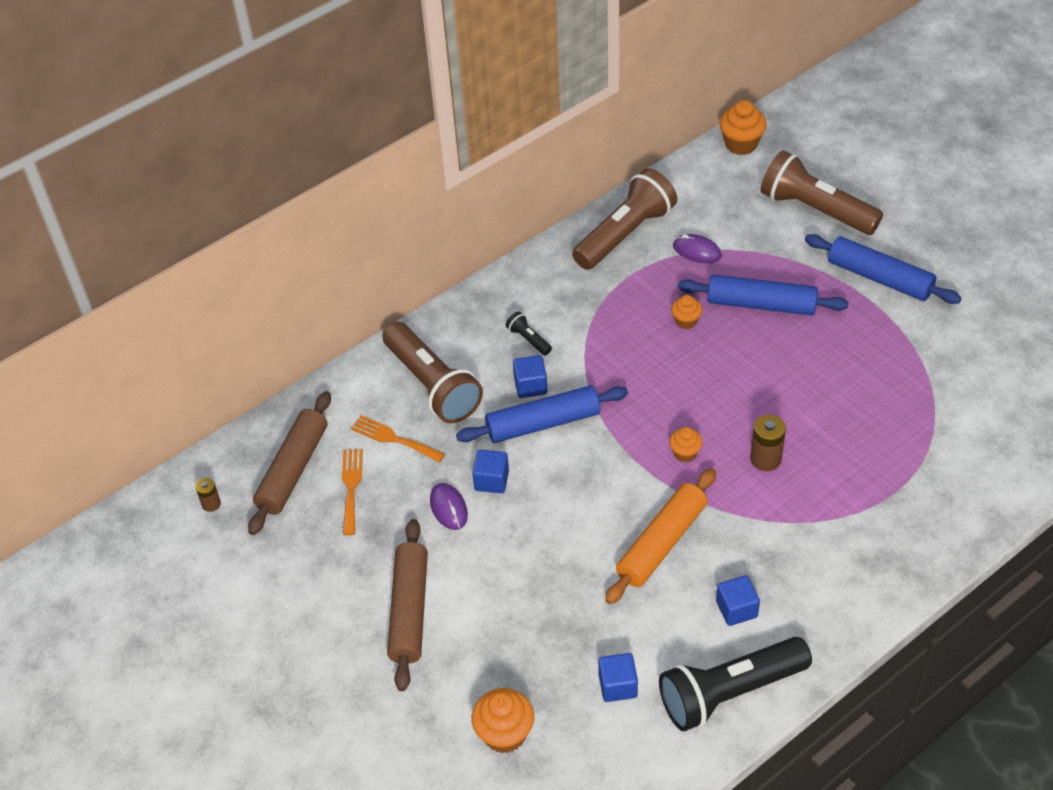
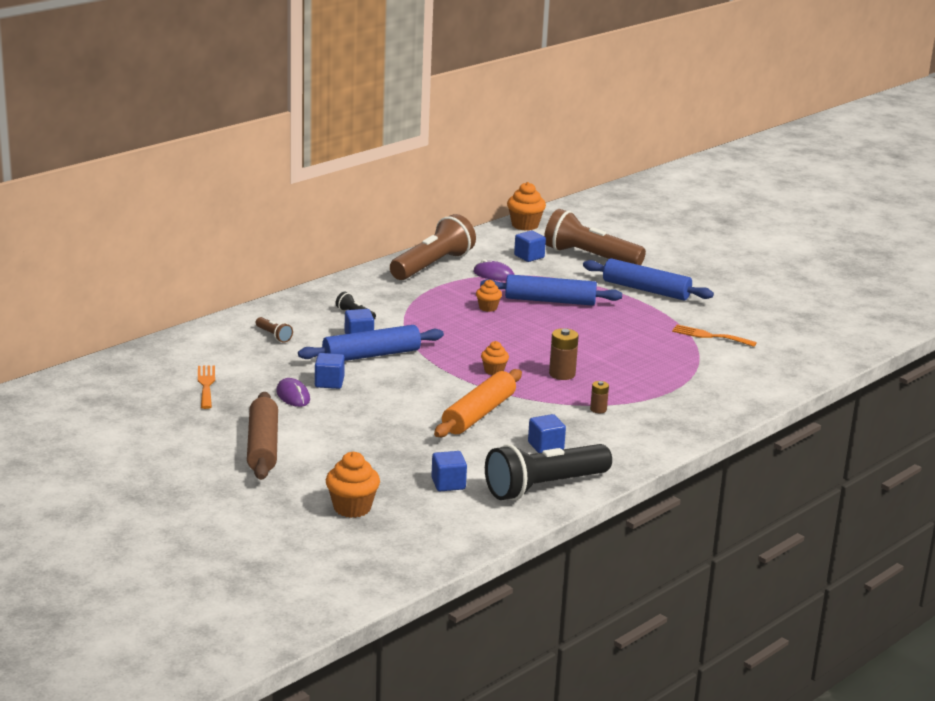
camera: 10 degrees left, 25 degrees down
(211, 504) = (81, 392): brown battery -> brown battery (598, 409)
(293, 470) = (154, 376): brown rolling pin -> none
(393, 439) = (242, 361): orange fork -> orange fork (710, 336)
(433, 385) = (274, 336): brown flashlight -> brown flashlight, size x0.42
(742, 211) = (529, 256): none -> blue cube

